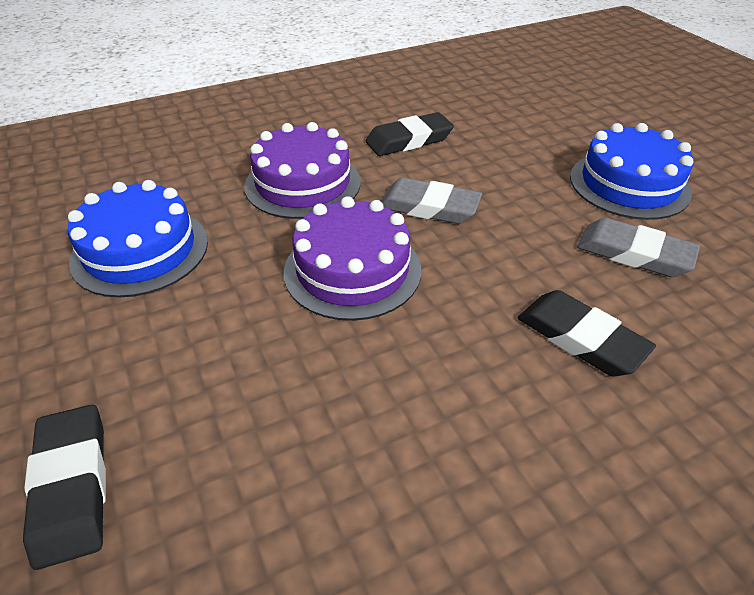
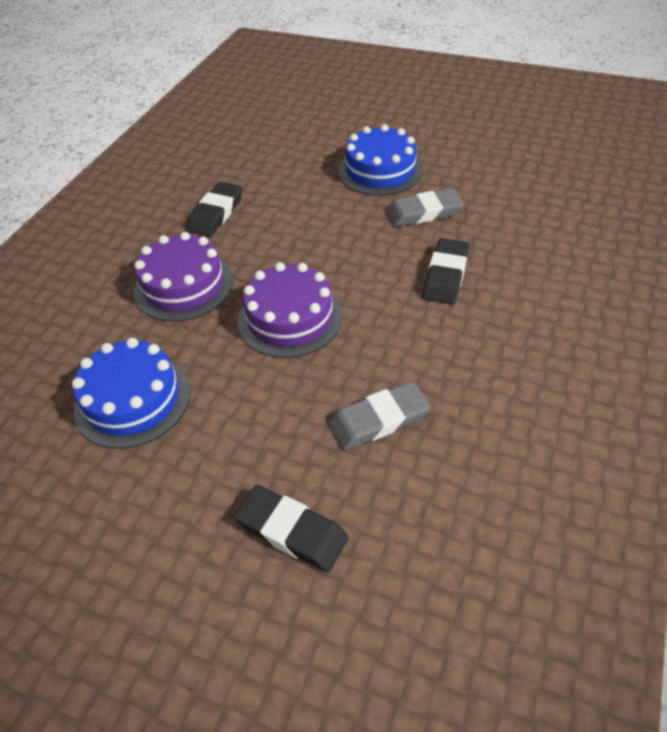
camera: 40 degrees left, 5 degrees up
(429, 207) = (286, 252): grey eraser -> grey eraser (379, 420)
(580, 338) = (445, 275): black eraser -> black eraser turned 75 degrees counterclockwise

